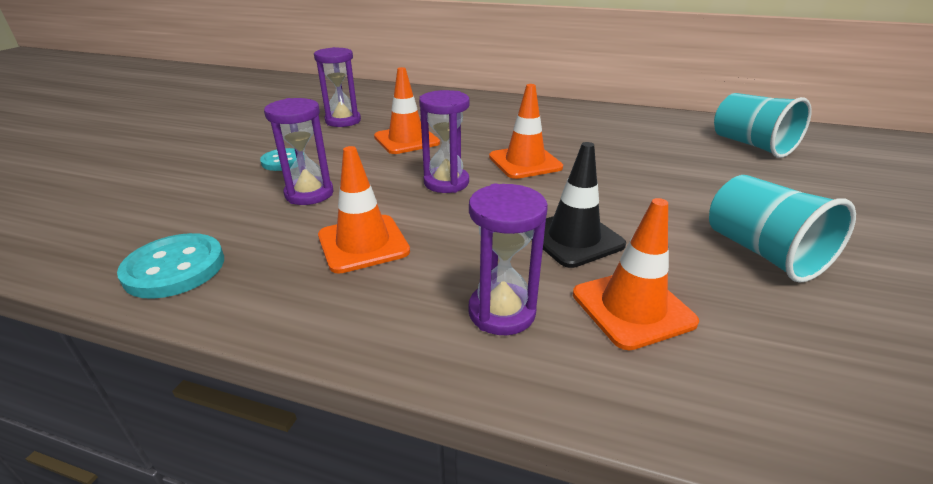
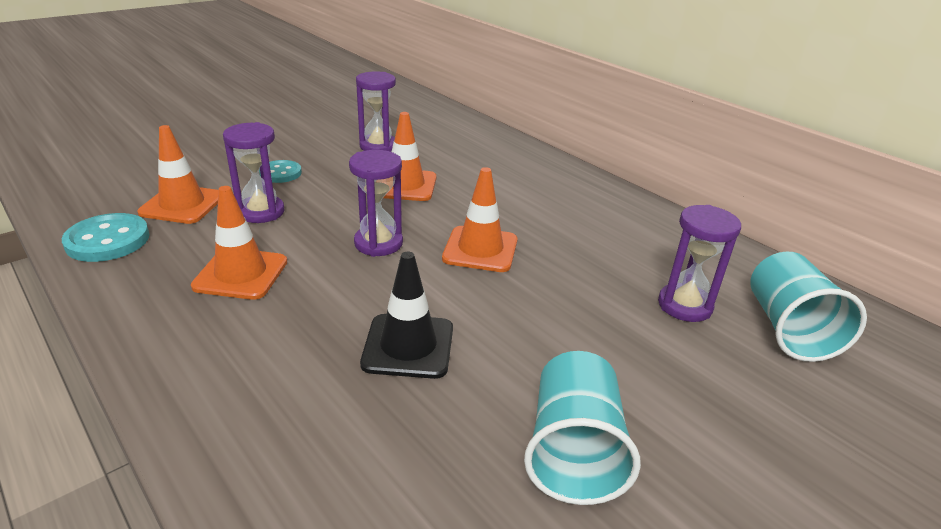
camera: 30 degrees right, 0 degrees up
(501, 312) = (256, 381): purple hourglass -> purple hourglass (684, 305)
(632, 308) = (360, 433): orange traffic cone -> orange traffic cone (182, 205)

